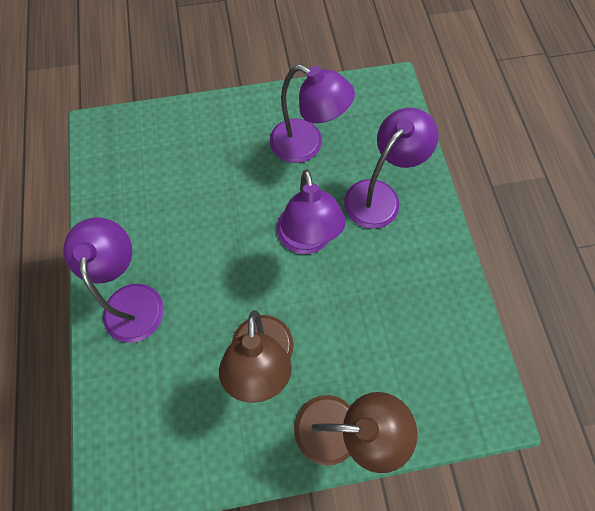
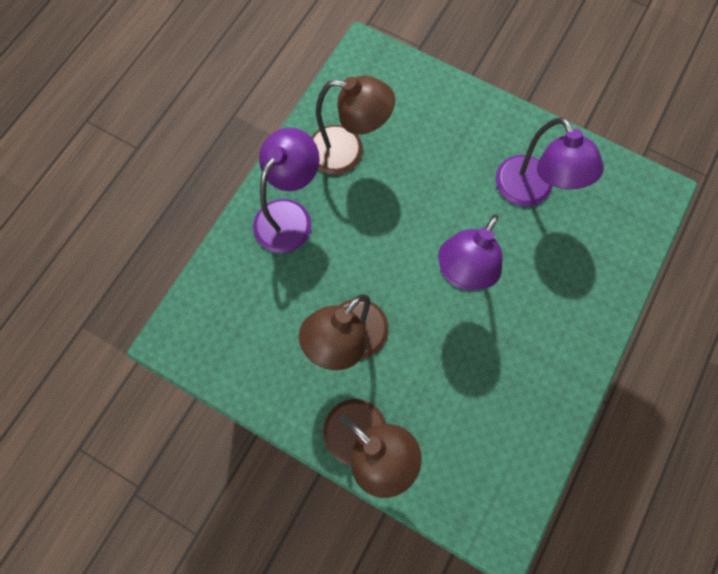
camera: 40 degrees right, 5 degrees up
(143, 214) = (347, 152): none -> brown lamp
(379, 195) = (557, 283): purple lamp -> none

